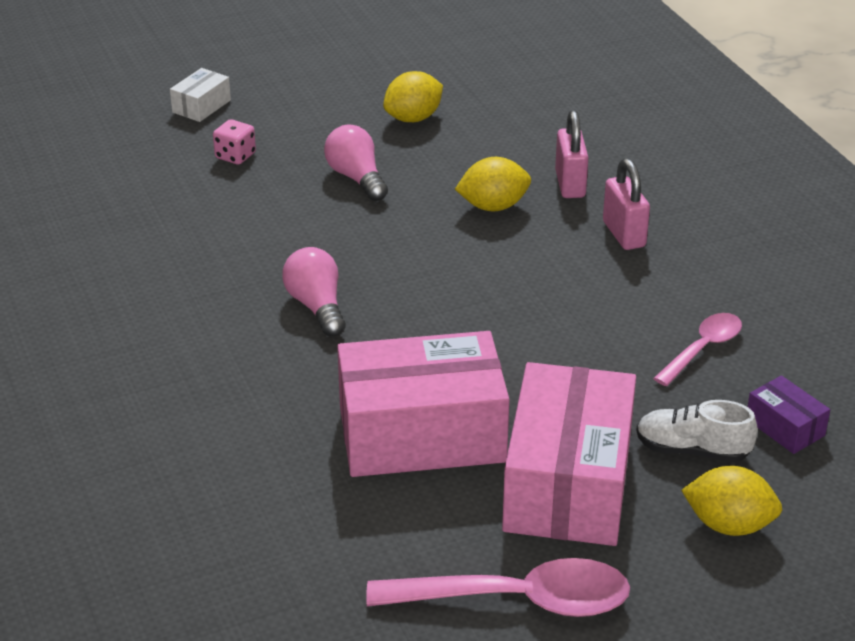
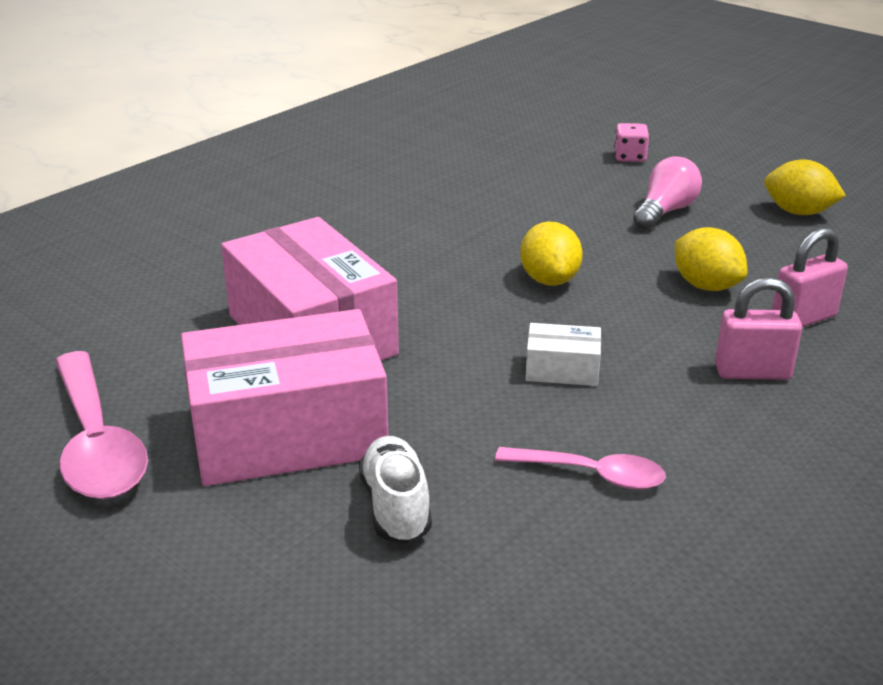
camera: 65 degrees right, 5 degrees down
(201, 106) = (682, 127): white box -> white box (562, 369)
(317, 306) = (454, 242): pink light bulb -> none
(624, 234) = (752, 372): pink padlock -> pink padlock turned 45 degrees clockwise
(728, 525) = (278, 563): yellow lemon -> yellow lemon (549, 280)
(785, 427) = (491, 573): purple box -> none

